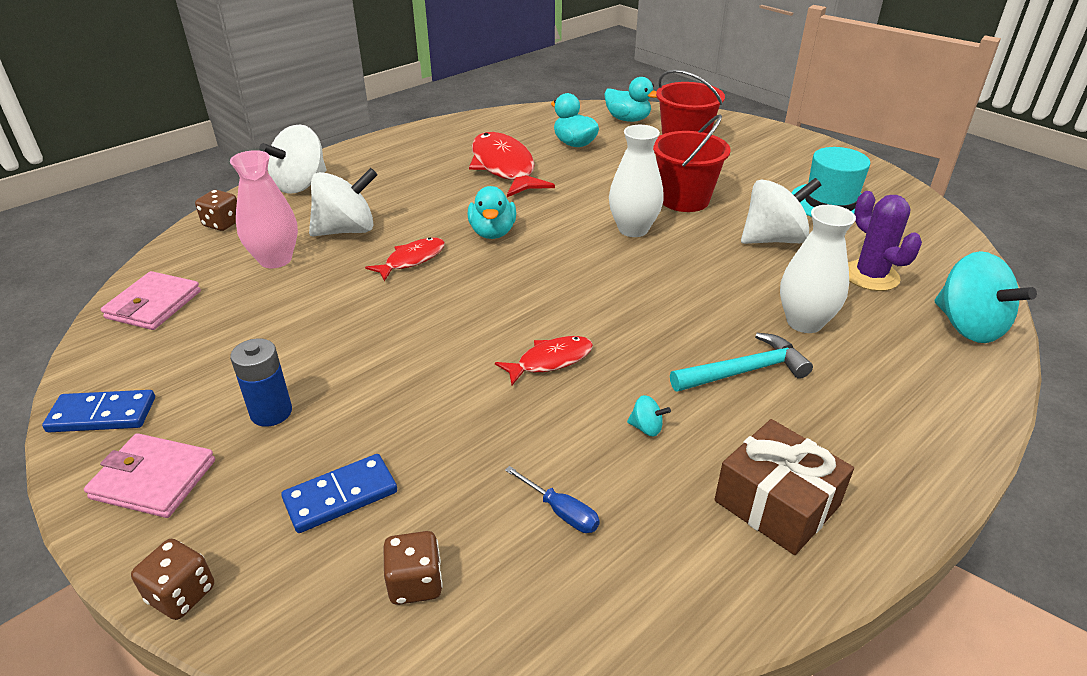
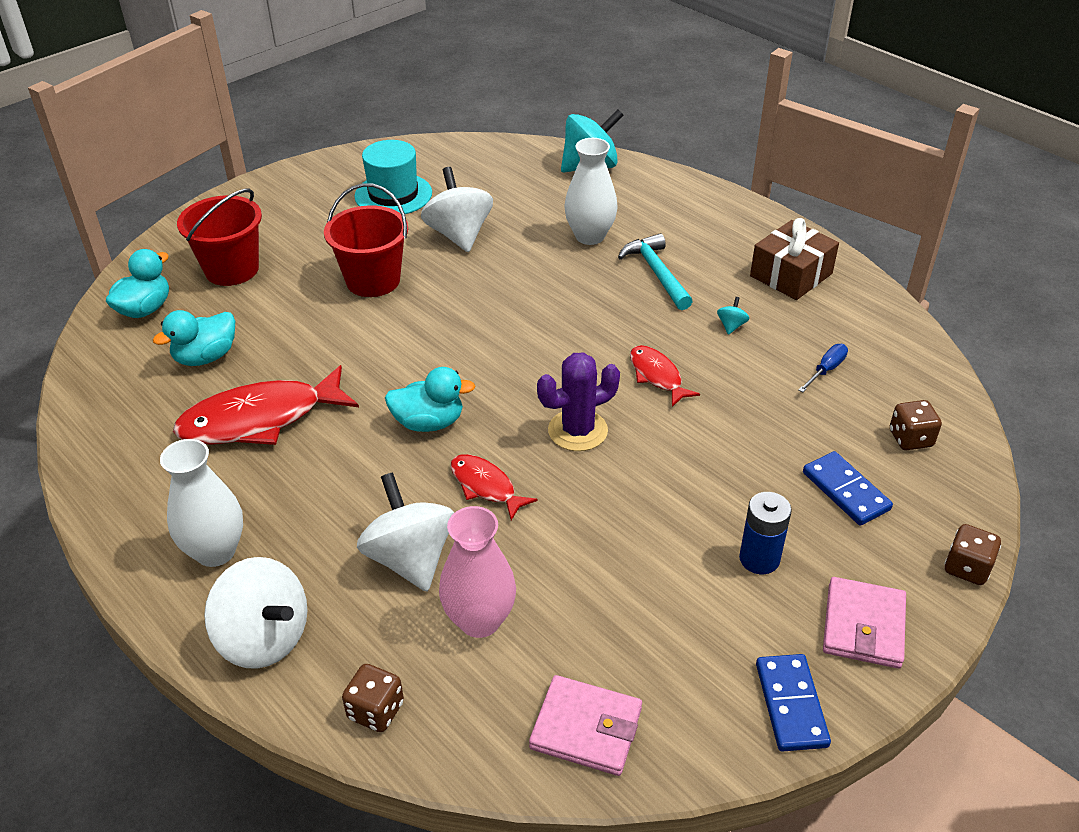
camera: 90 degrees left, 5 degrees up
(633, 229) = (432, 318): white vase -> white vase (215, 551)
(870, 276) = (522, 195): purple cactus -> purple cactus (577, 431)

